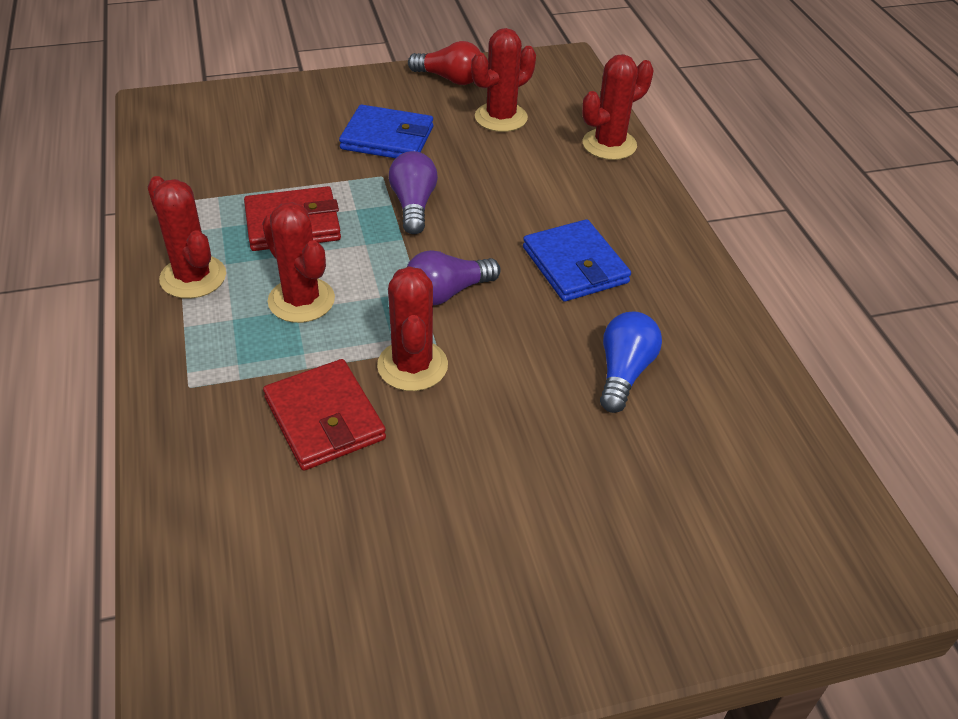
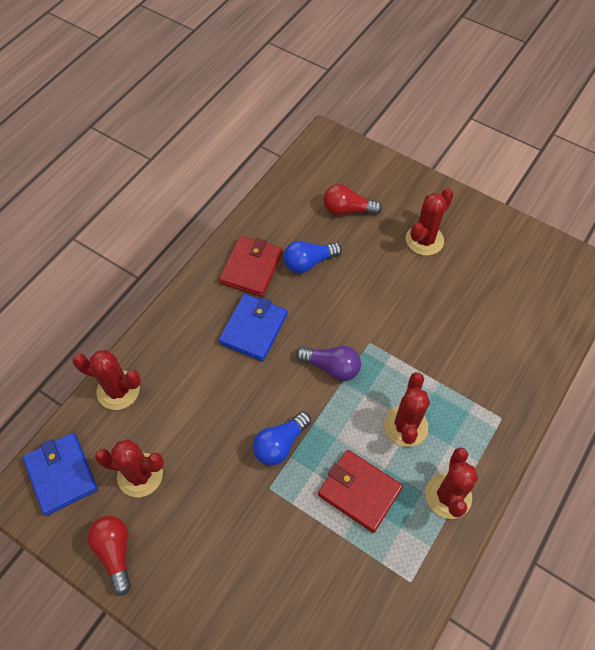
camera: 130 degrees left, 15 degrees up
(324, 418) = (454, 347): red wallet -> red wallet (251, 268)
(387, 138) = (228, 523): blue wallet -> blue wallet (61, 474)
(412, 366) = (391, 341): red cactus -> red cactus (424, 240)
(413, 205) = (280, 444): purple light bulb -> blue light bulb
(682, 482) = (347, 210): none -> red light bulb

